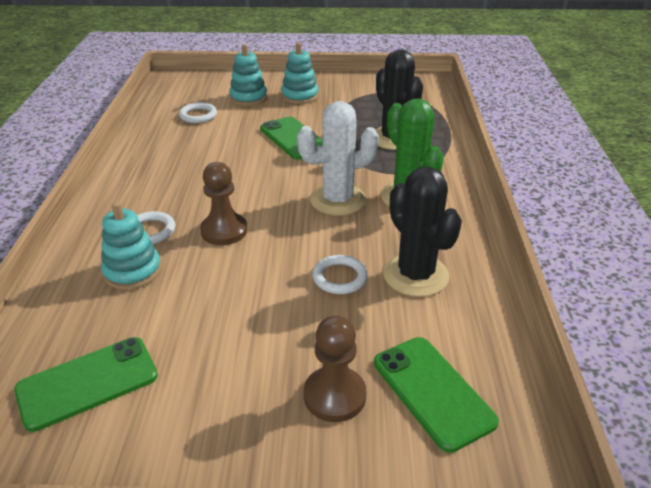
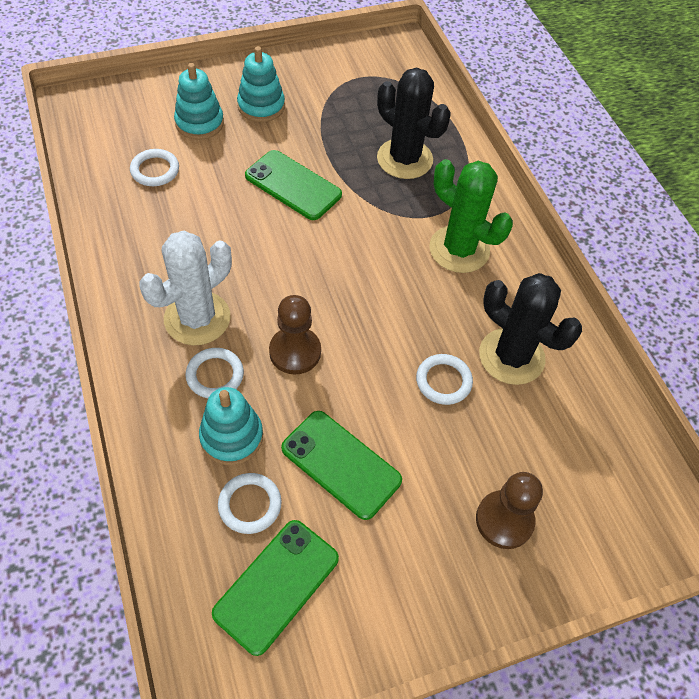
camera: 25 degrees left, 20 degrees up
(111, 319) = (250, 505): none -> white ring
(338, 200) = (390, 273): white cactus -> white cactus (197, 318)
(432, 391) = (581, 488): green phone -> green phone (341, 464)

